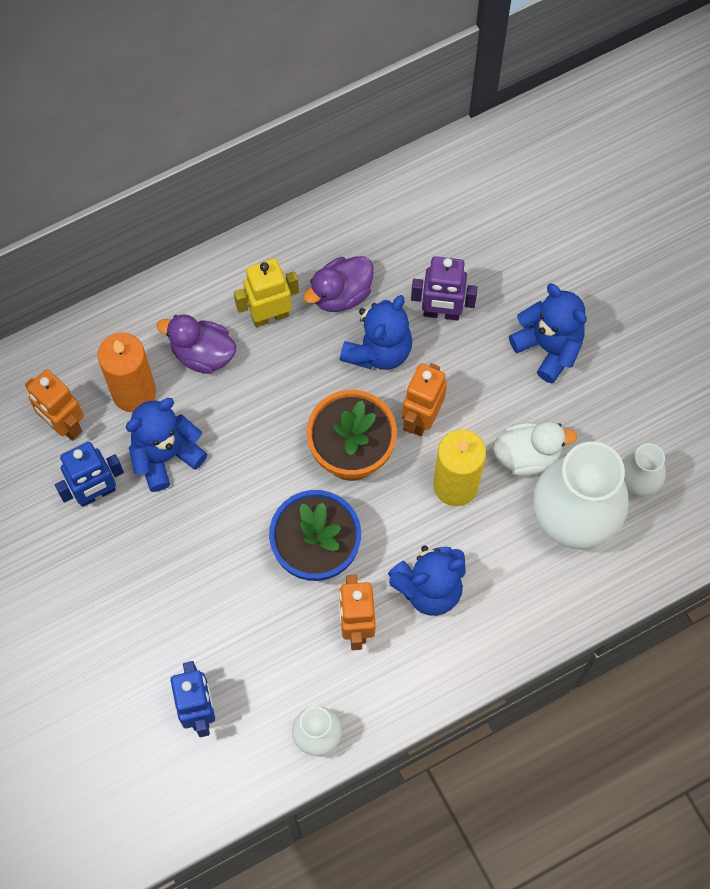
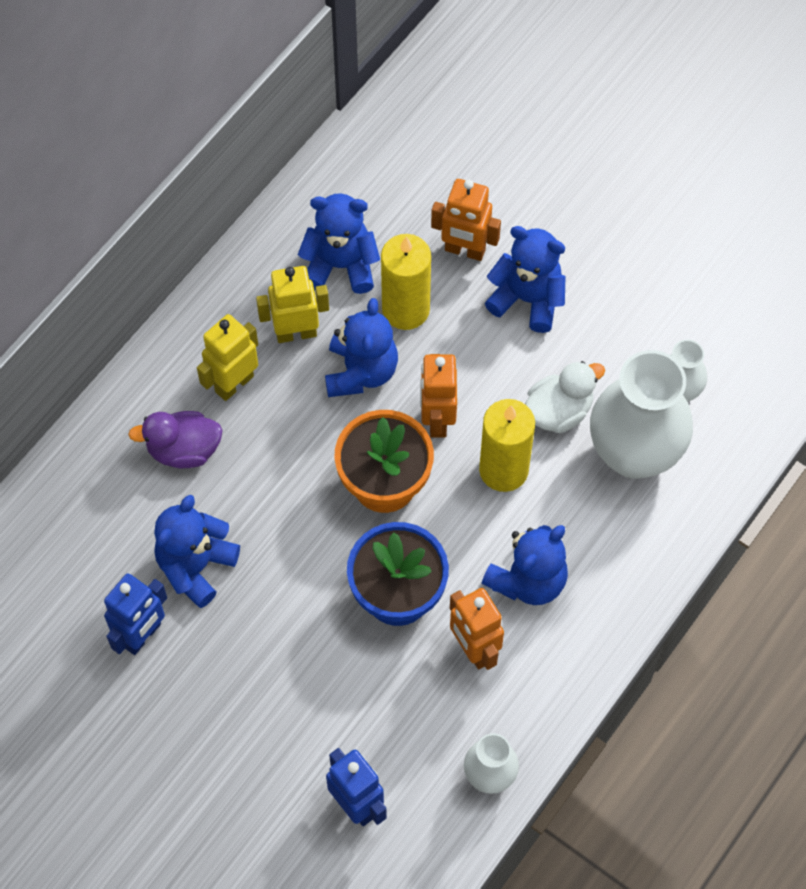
camera: 25 degrees left, 5 degrees down
(64, 425) = (74, 582): orange robot -> orange robot (464, 250)
(134, 392) = (131, 518): orange candle -> none
(341, 294) = (296, 333): purple duck -> yellow robot
(406, 252) = (340, 265): none -> blue teddy bear
(441, 313) = (405, 309): purple robot -> yellow candle

